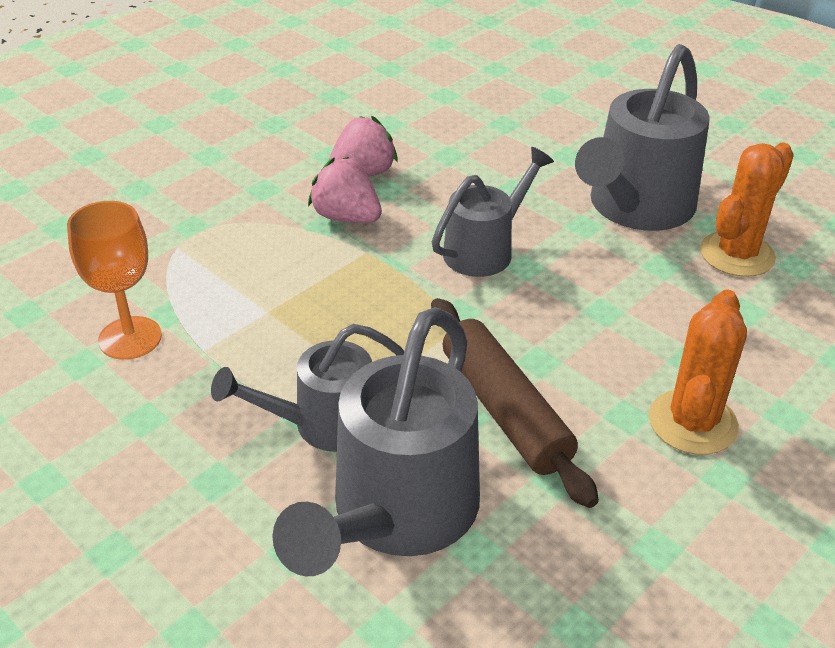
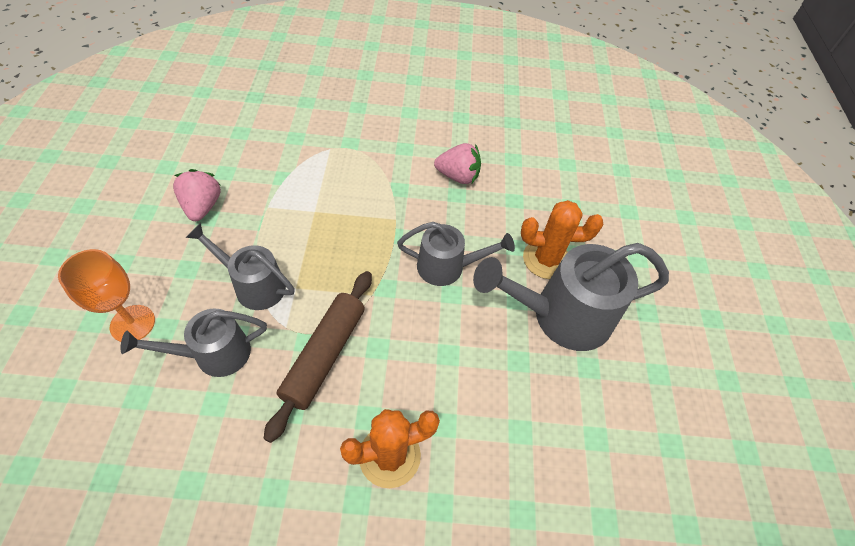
camera: 45 degrees right, 15 degrees up
(130, 338) = (254, 176): orange goblet -> orange goblet (132, 323)
(346, 217) = (415, 193): pink strawberry -> pink strawberry (202, 206)
(395, 516) = (213, 354): grey watering can -> grey watering can, size x0.61
(737, 254) = (571, 396): orange cactus -> orange cactus (546, 259)

